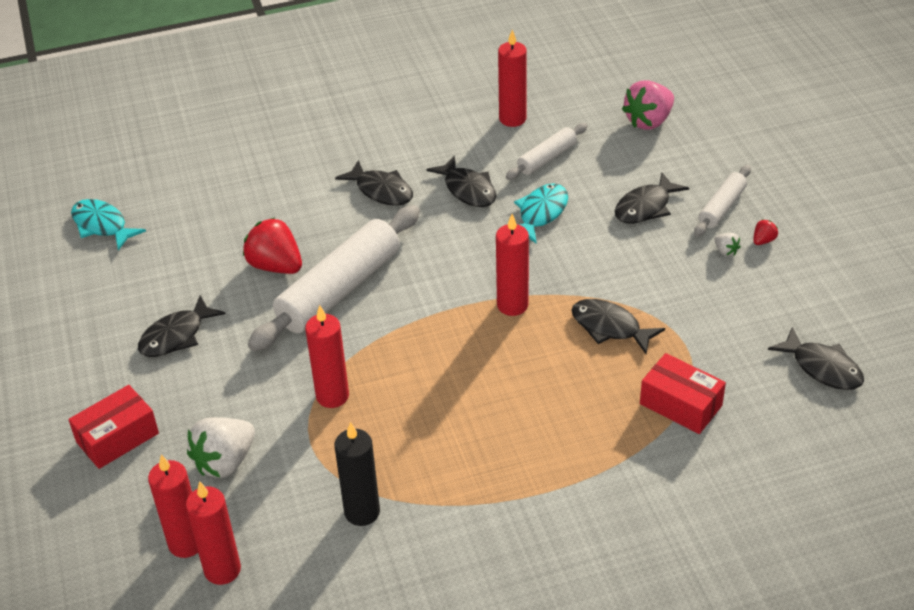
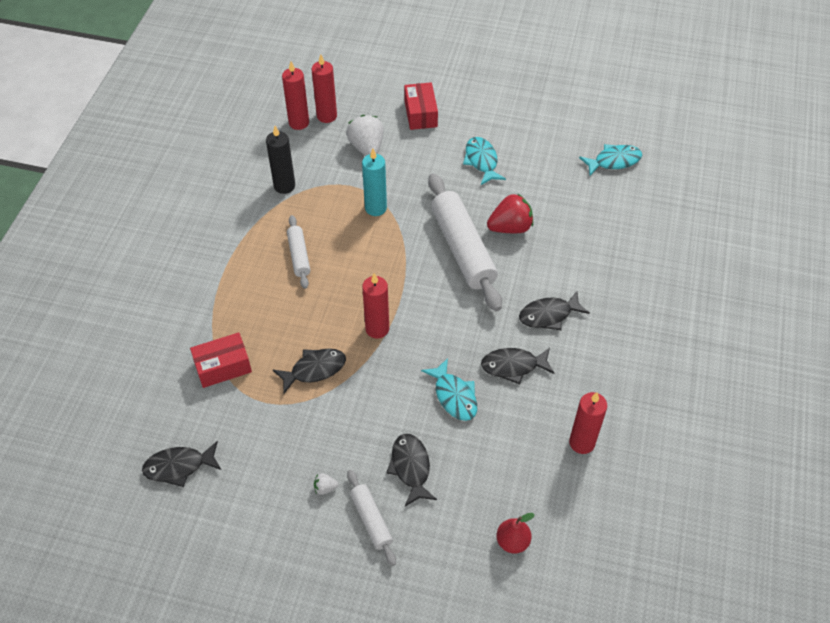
camera: 120 degrees right, 10 degrees up
(176, 336) = (481, 161): black fish -> turquoise fish
(332, 396) = (375, 208): red candle -> turquoise candle
(547, 158) = (514, 437): white rolling pin -> white rolling pin (299, 256)
(649, 121) = (512, 541): pink strawberry -> red pear
(763, 240) = (315, 522): red strawberry -> none

